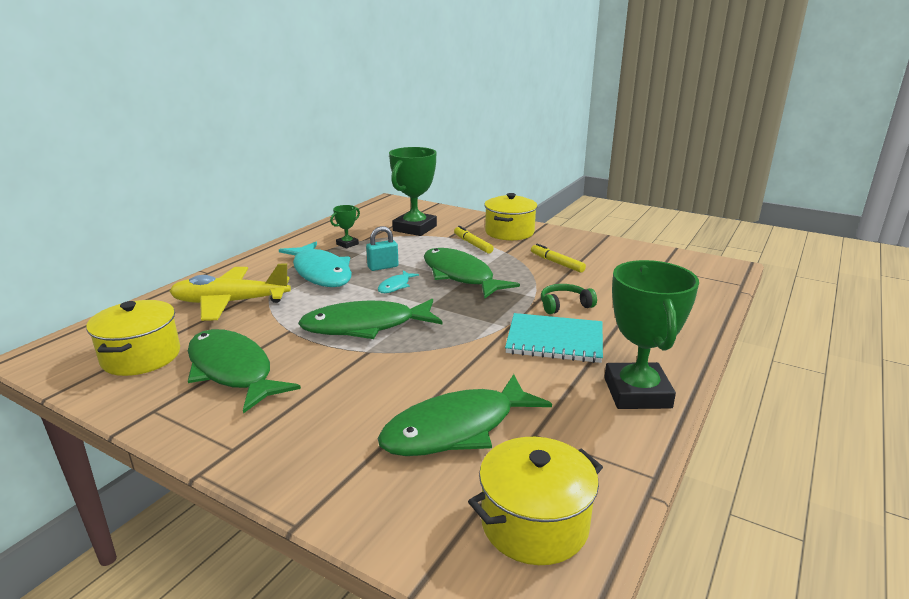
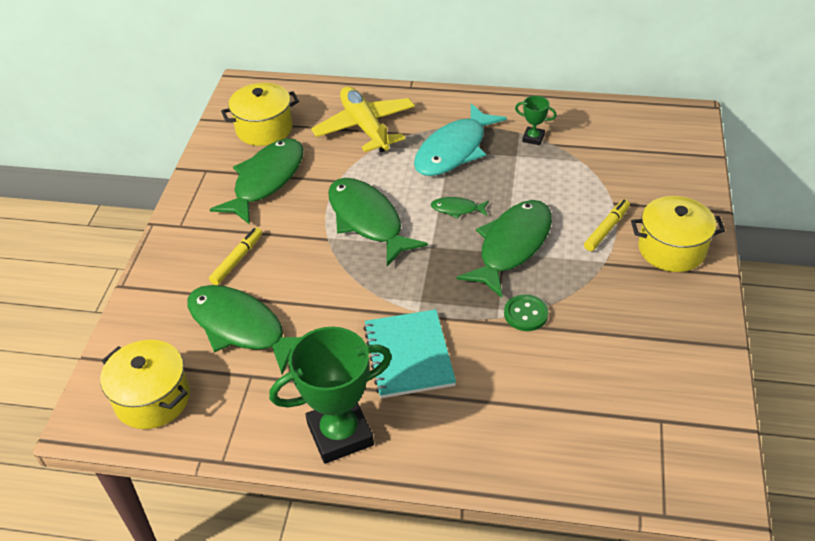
camera: 70 degrees right, 20 degrees up
(383, 267) = (495, 184): turquoise padlock -> none
(395, 286) = (457, 209): turquoise fish -> green fish
(414, 228) = (617, 168): green trophy -> none
(538, 286) = (525, 314): none -> green button
(557, 263) = (604, 315): yellow marker -> yellow marker (237, 260)
(564, 305) = (491, 346): green headphones -> none

